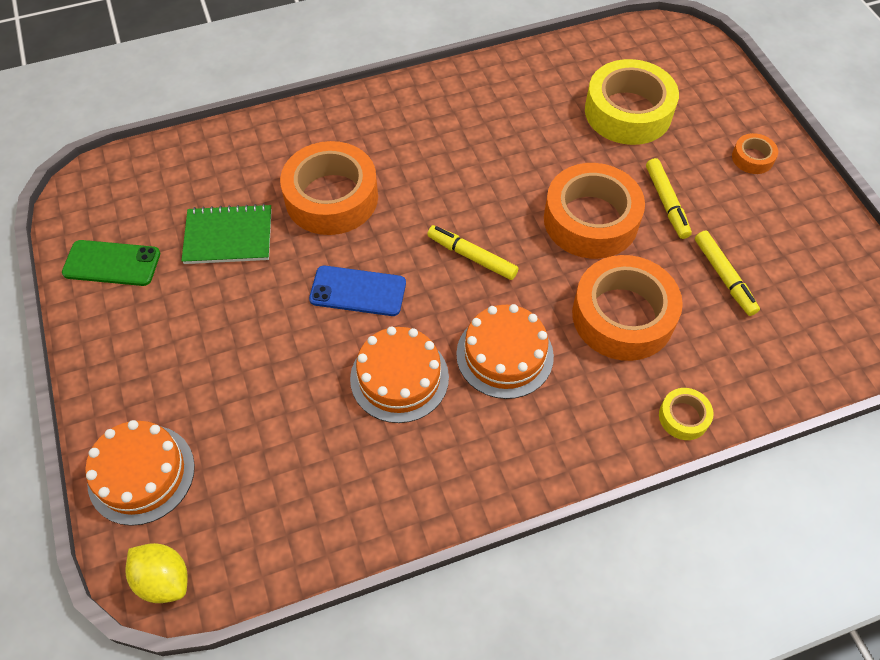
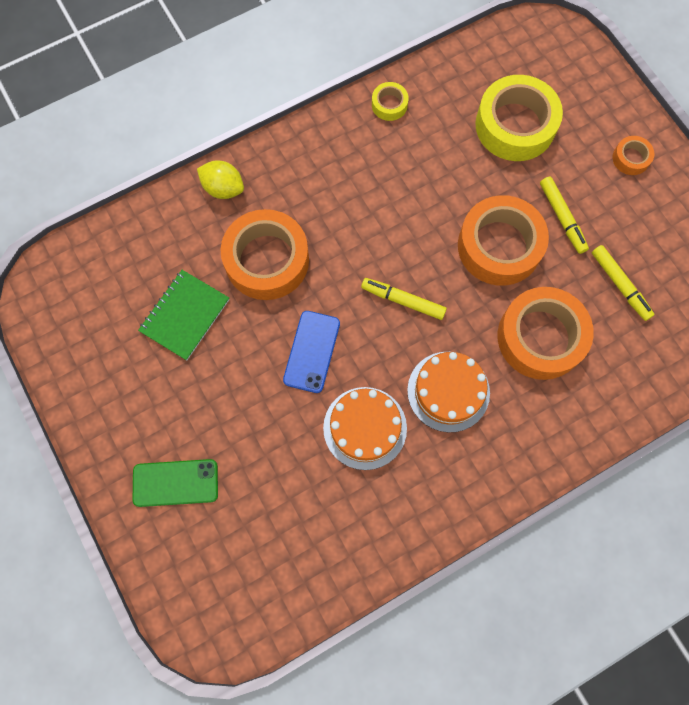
camera: 10 degrees left, 15 degrees up
(112, 263) = (88, 360): green phone -> green phone (175, 483)
(141, 474) = (172, 552): orange cake -> none
(164, 579) = (216, 637): yellow lemon -> yellow lemon (223, 188)
(228, 236) = (184, 315): green notebook -> green notebook turned 45 degrees counterclockwise
(358, 291) = (312, 351): blue phone -> blue phone turned 75 degrees counterclockwise
(683, 417) = (602, 423): yellow tape -> yellow tape (389, 105)

